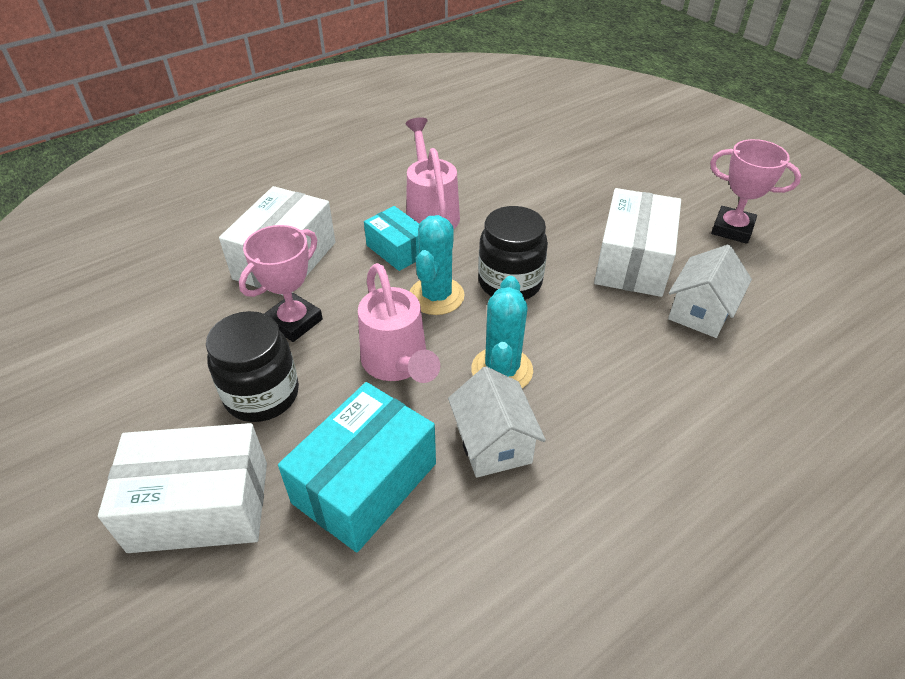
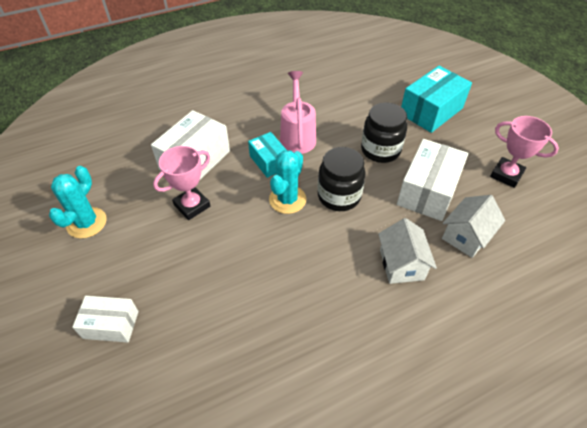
camera: 10 degrees right, 5 degrees up
(200, 506) = (111, 324): white box -> white box, size x0.60
(262, 395) = (162, 254): black jar -> black jar (380, 150)
(365, 483) = (213, 326): turquoise box -> turquoise box (431, 111)
(398, 365) = (251, 246): pink watering can -> none
(493, 443) = (301, 312): white house -> white house (401, 264)
(502, 370) = (318, 260): turquoise cactus -> turquoise cactus (87, 223)

